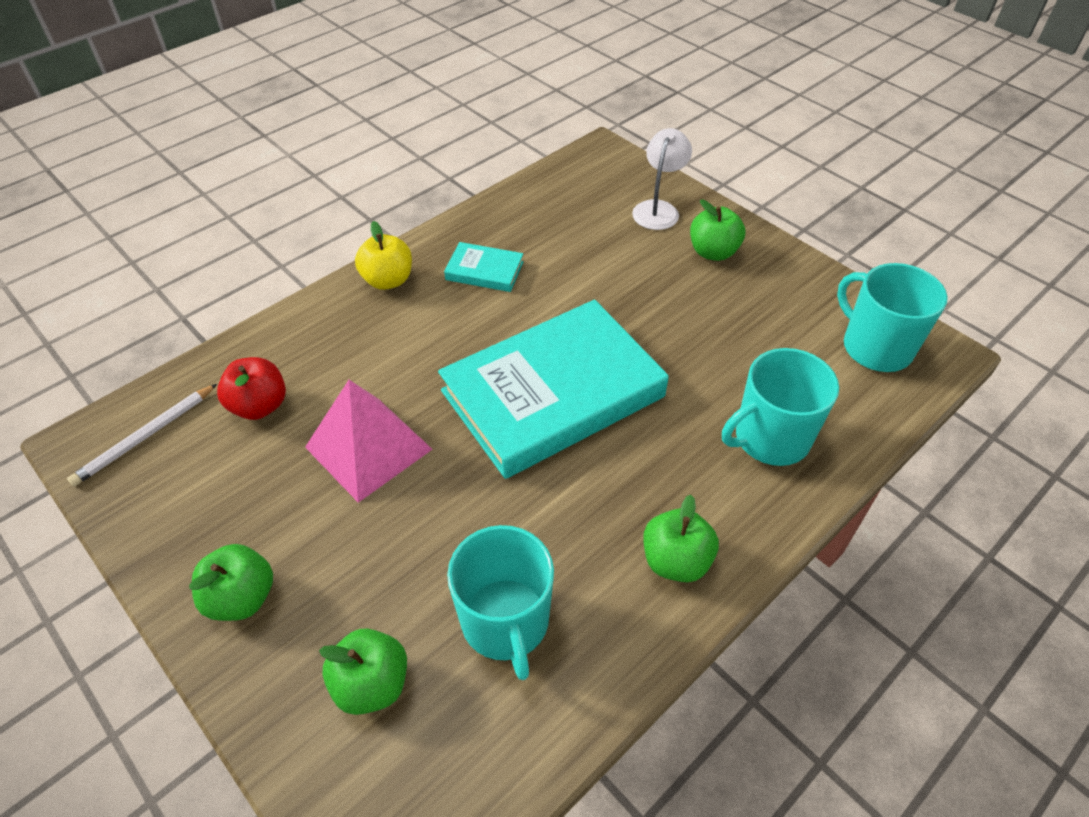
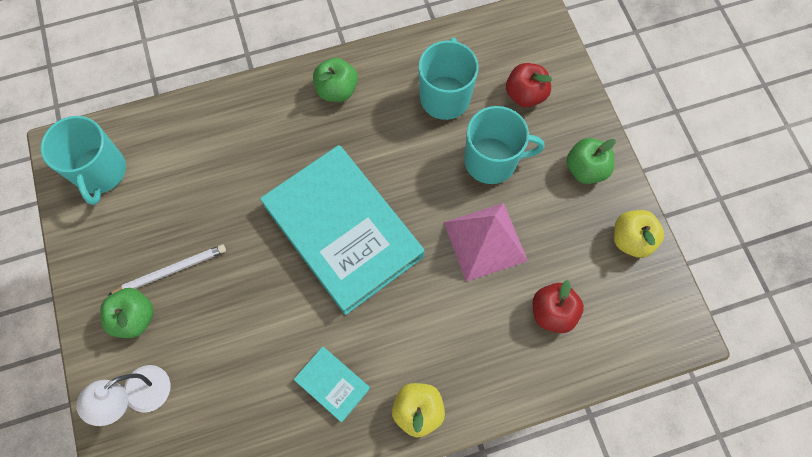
camera: 155 degrees left, 20 degrees up
(145, 437) = (637, 318): white pencil -> white pencil (171, 270)
(159, 524) = (631, 239): none -> yellow apple
(372, 684) = (525, 95): green apple -> red apple
(553, 394) = (343, 231): turquoise book -> turquoise book turned 60 degrees clockwise
(770, 438) = (228, 137): turquoise mug -> turquoise mug (492, 161)

